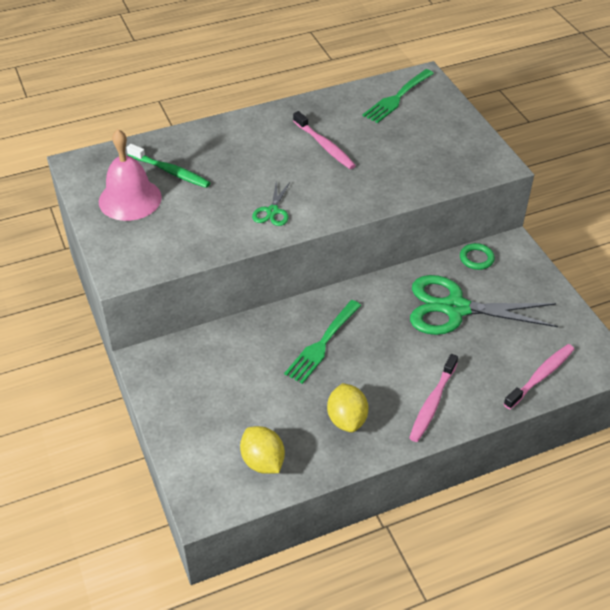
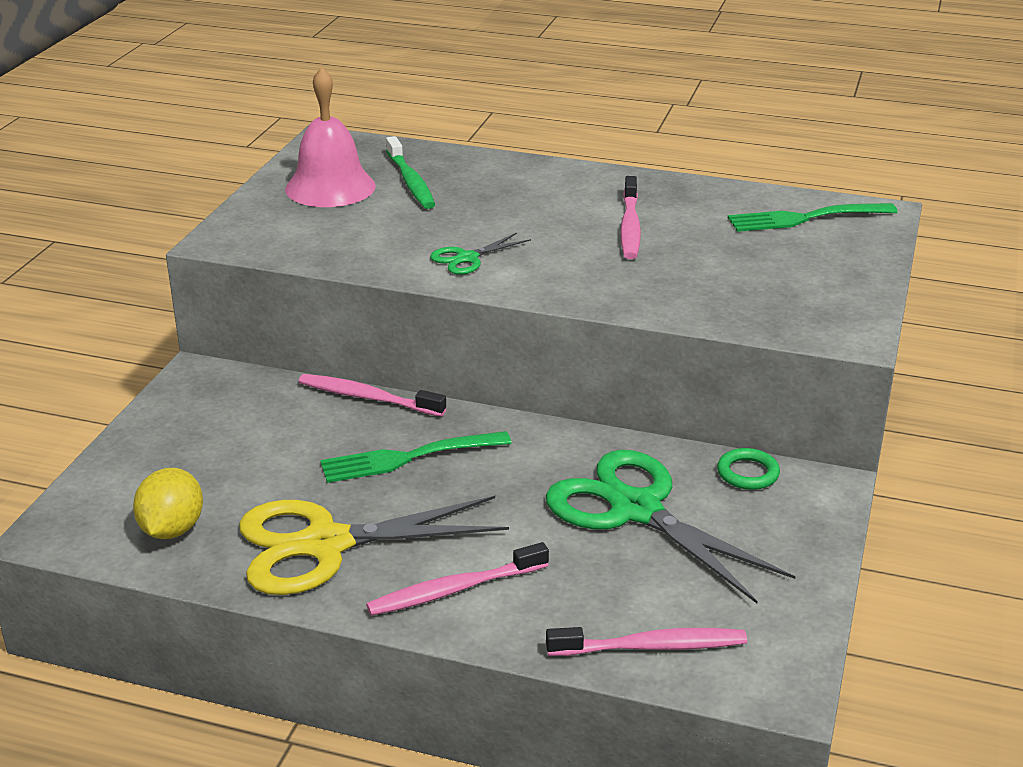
camera: 40 degrees right, 15 degrees down
(256, 320) = (367, 398): none -> pink toothbrush
(347, 419) = (324, 545): yellow lemon -> yellow scissors

